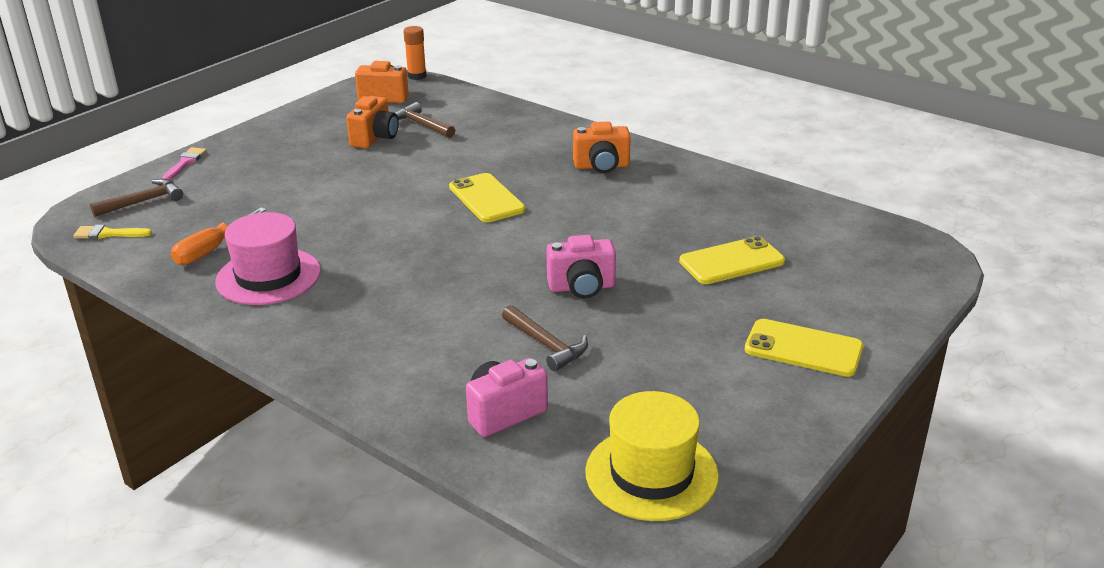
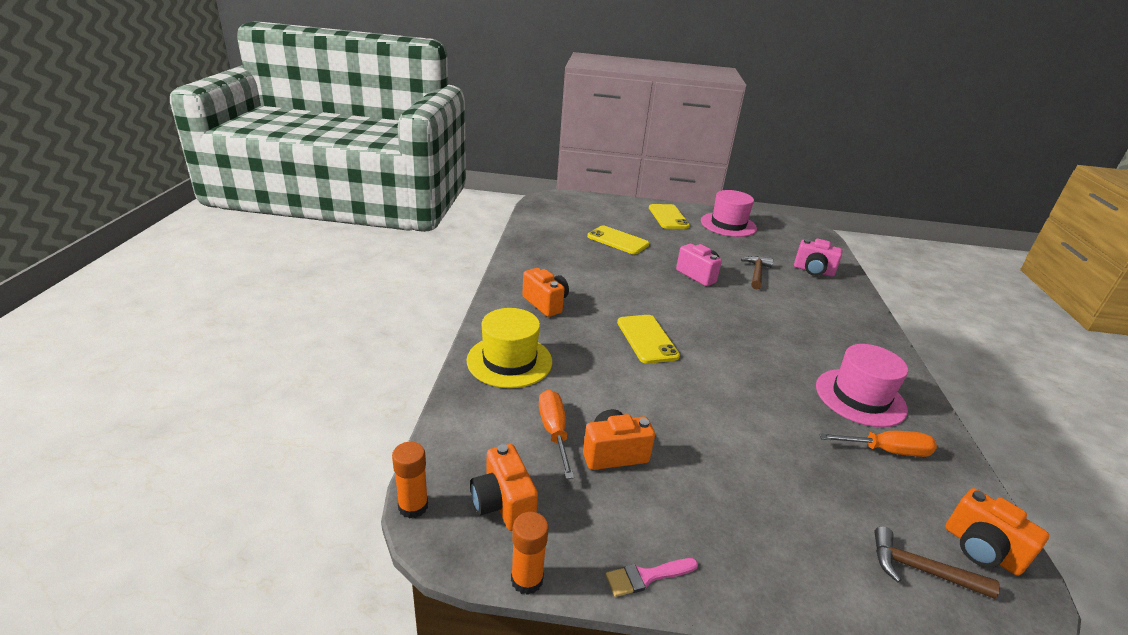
camera: 125 degrees left, 0 degrees up
(108, 234) = (981, 549): yellow brush -> orange camera
(185, 163) = (830, 601): pink brush -> pink brush (646, 577)
(329, 92) = (527, 579): none -> orange glue stick
(422, 125) = (554, 432): brown hammer -> orange screwdriver
(486, 198) = (647, 339): yellow phone -> yellow phone turned 45 degrees counterclockwise
(651, 473) = (788, 234): yellow hat -> yellow hat (509, 361)
(736, 409) = (728, 225): none -> pink hat

